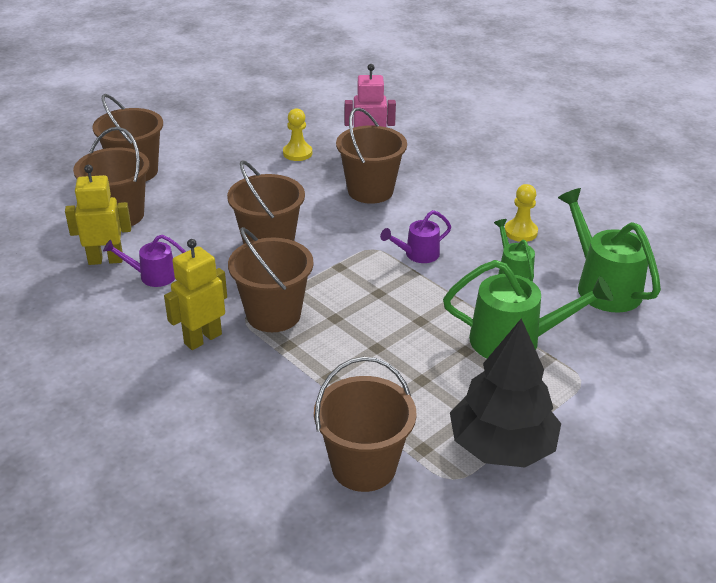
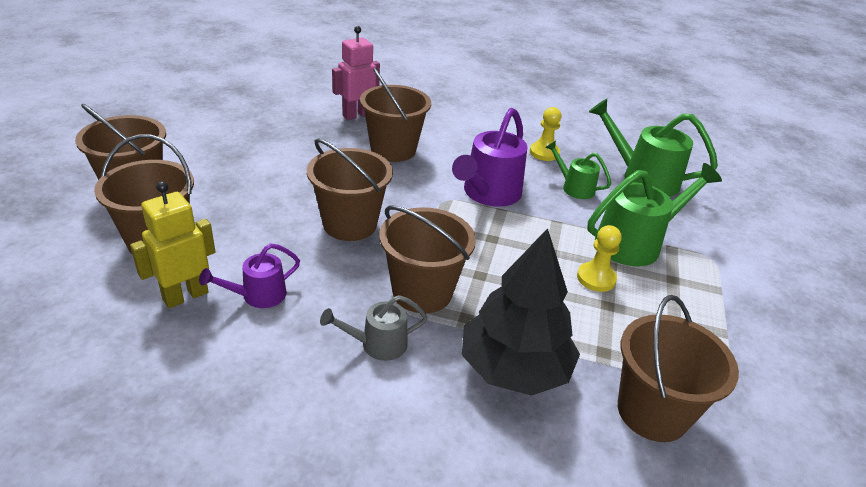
camera: 35 degrees left, 0 degrees up
(202, 338) = (377, 344): yellow robot -> grey watering can
(297, 153) = (294, 132): yellow pawn -> yellow pawn (596, 278)
(417, 254) = (488, 194): purple watering can -> purple watering can, size x1.79
(501, 446) = (725, 339): black tree -> black tree (514, 368)

